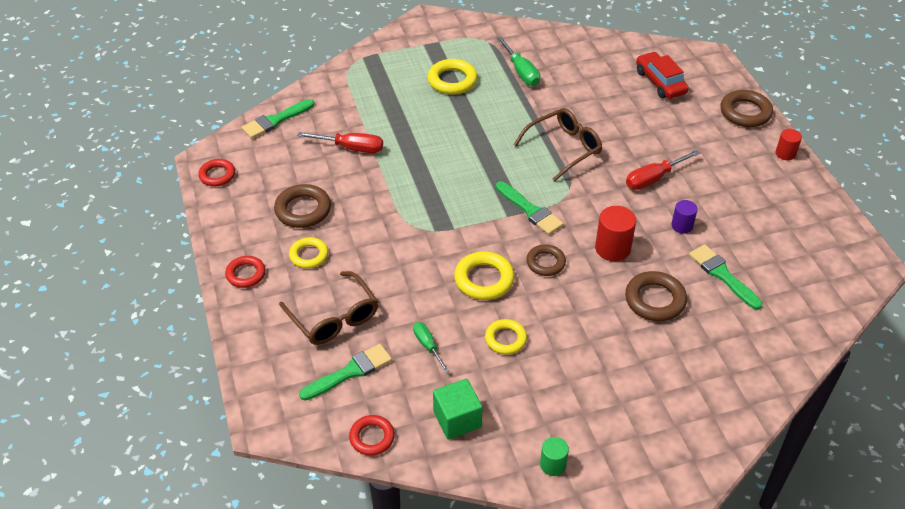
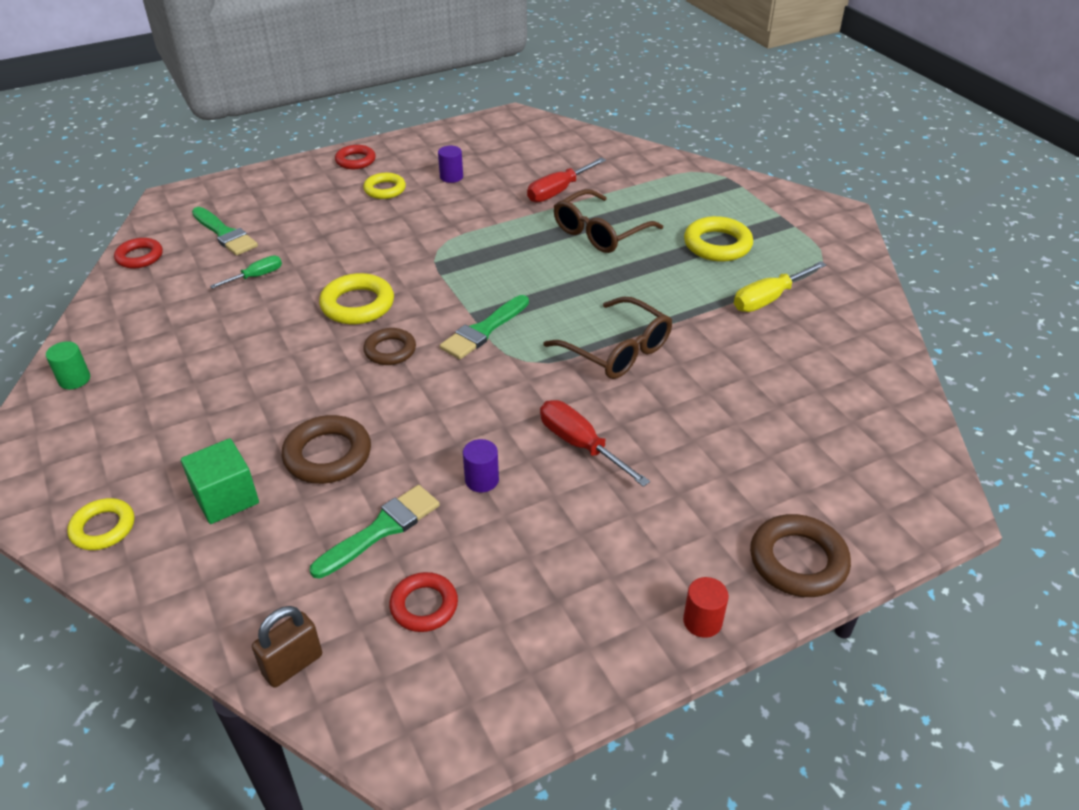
camera: 80 degrees right, 5 degrees down
(217, 175) = (491, 125): red ring -> red ring (424, 605)
(275, 120) = (587, 142): green brush -> none
(303, 210) = (451, 177): brown ring -> purple cylinder
(334, 318) = (298, 215): brown glasses -> brown glasses (600, 232)
(351, 148) = (558, 191): red screwdriver -> red screwdriver turned 45 degrees clockwise
(457, 419) = (152, 306): green cube -> green cube (226, 498)
(505, 339) = (263, 329): yellow ring -> yellow ring (103, 528)
(521, 72) = (769, 299): green screwdriver -> yellow screwdriver
(612, 248) = (423, 409): red cylinder -> none
(660, 82) = (825, 444): red car -> none
(824, 317) = (293, 665): none -> brown padlock

